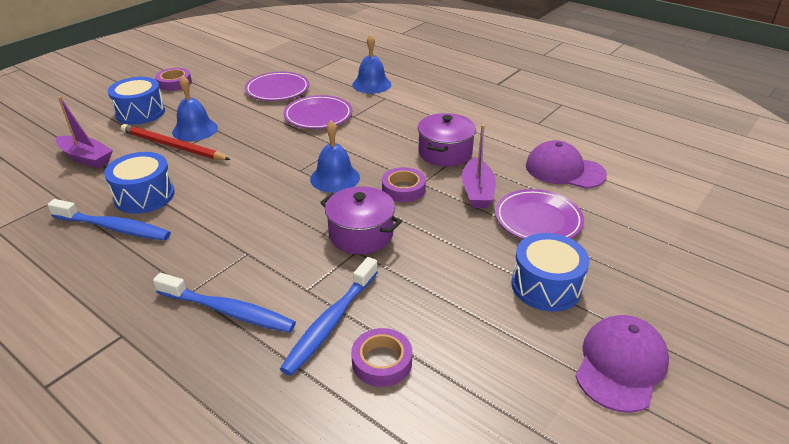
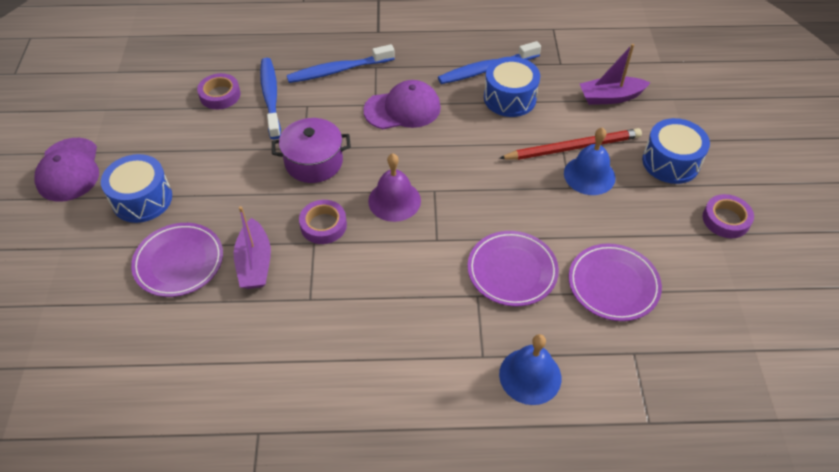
camera: 140 degrees right, 15 degrees up
(335, 178) = (394, 200): blue bell -> purple bell
(445, 153) = (326, 299): purple pot -> none
(477, 191) = (255, 263): purple boat -> purple boat turned 150 degrees counterclockwise
(564, 170) = (183, 352): purple cap -> purple cap (402, 109)

